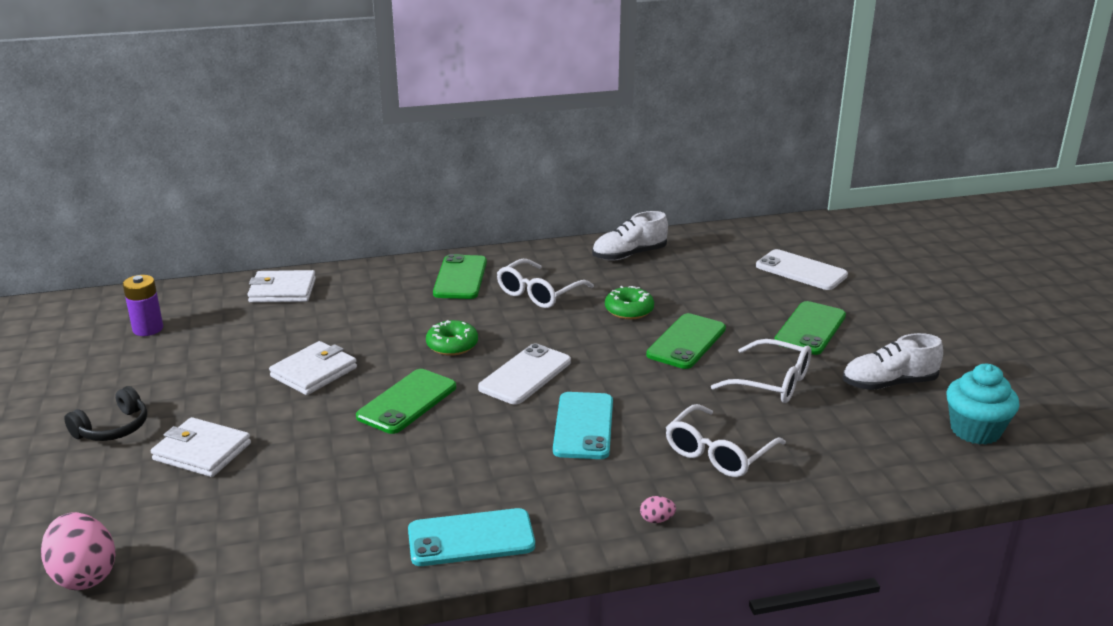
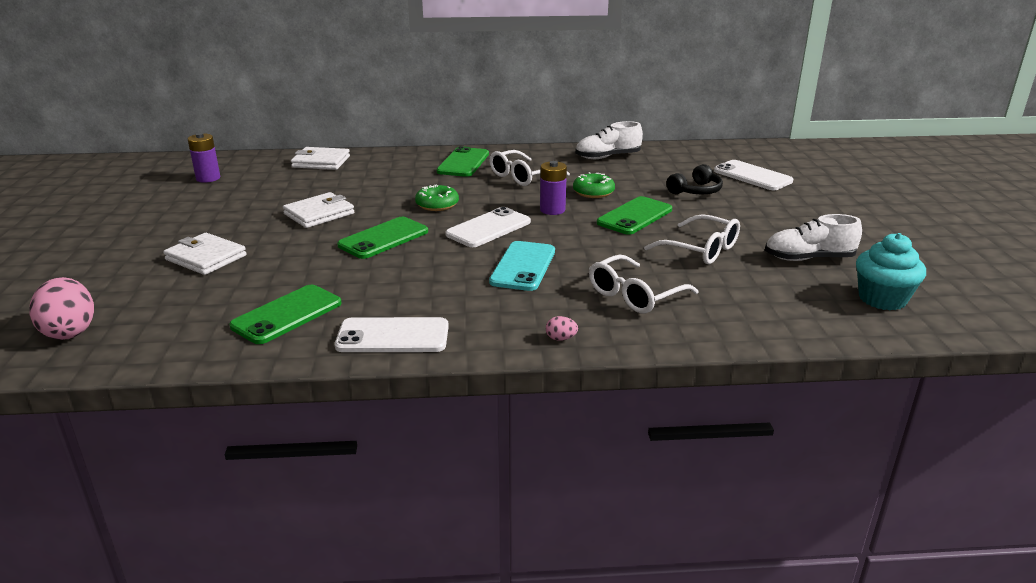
camera: 10 degrees right, 0 degrees up
(113, 428) = (147, 237): black headphones -> black headphones (695, 191)
(471, 538) = (393, 336): turquoise phone -> white phone
(590, 341) = (552, 210): none -> purple battery
(810, 329) = (748, 215): green phone -> green phone (287, 315)

